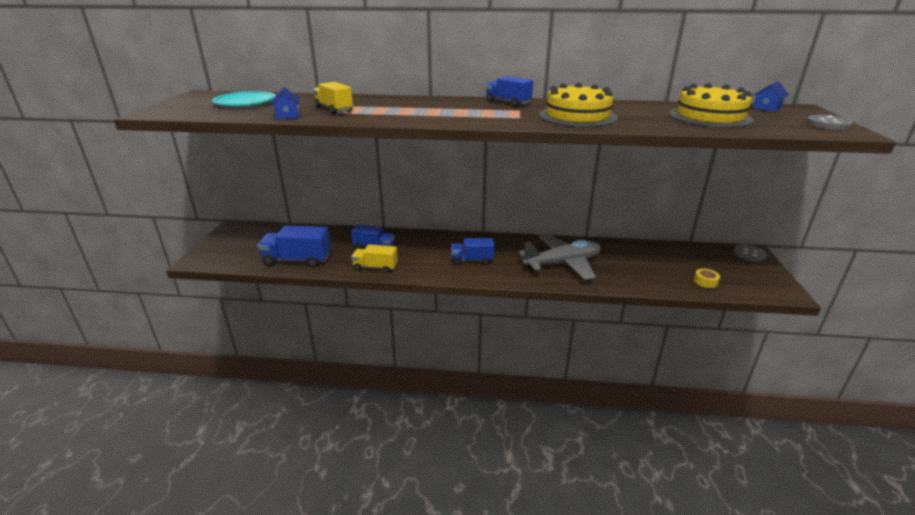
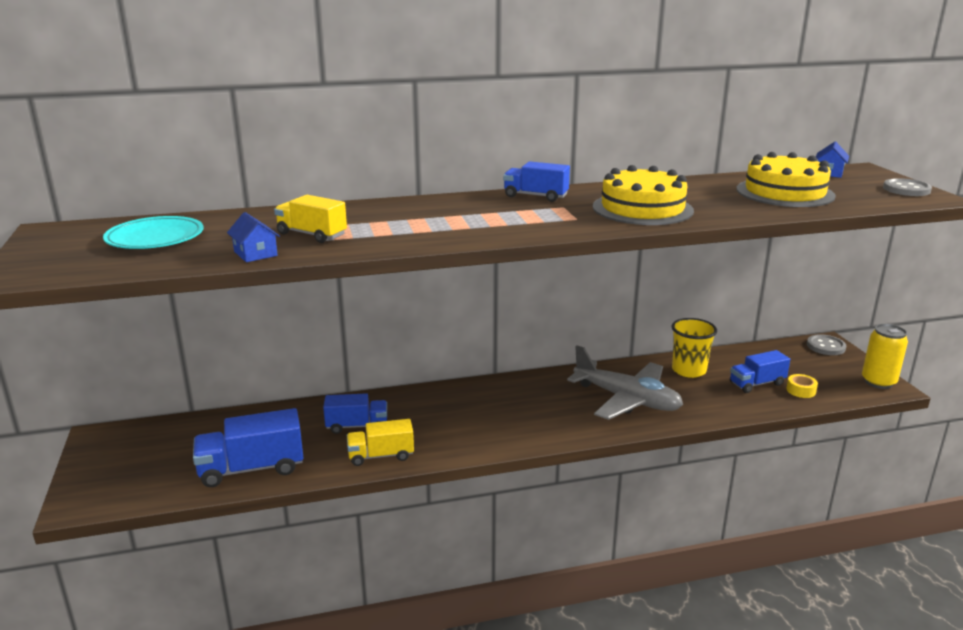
camera: 20 degrees left, 5 degrees down
(472, 260) = (509, 418): blue truck -> blue truck (757, 384)
(562, 264) = (627, 400): grey plane -> grey plane turned 75 degrees clockwise
(623, 252) = (689, 370): none -> yellow cup
(779, 287) = (878, 382): none -> yellow can

